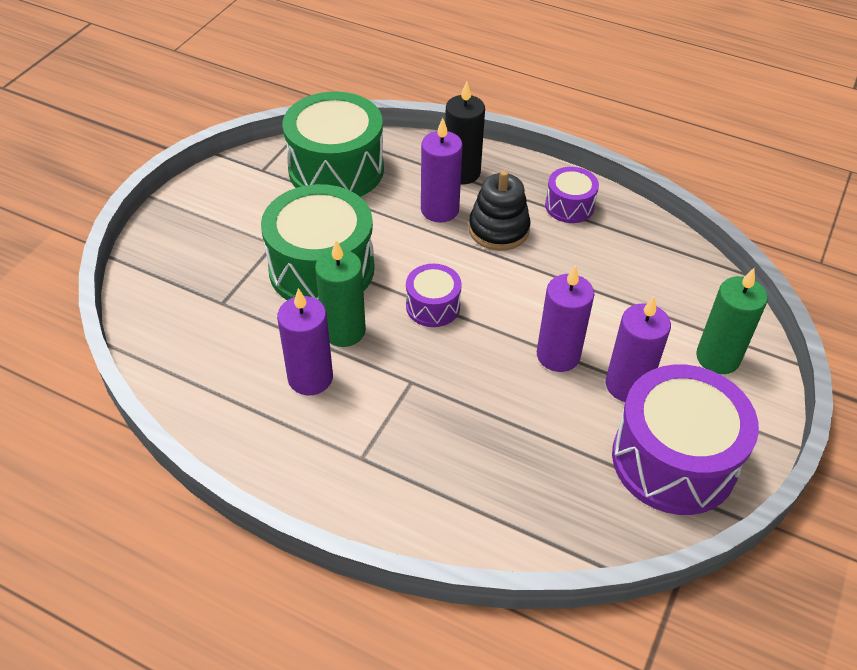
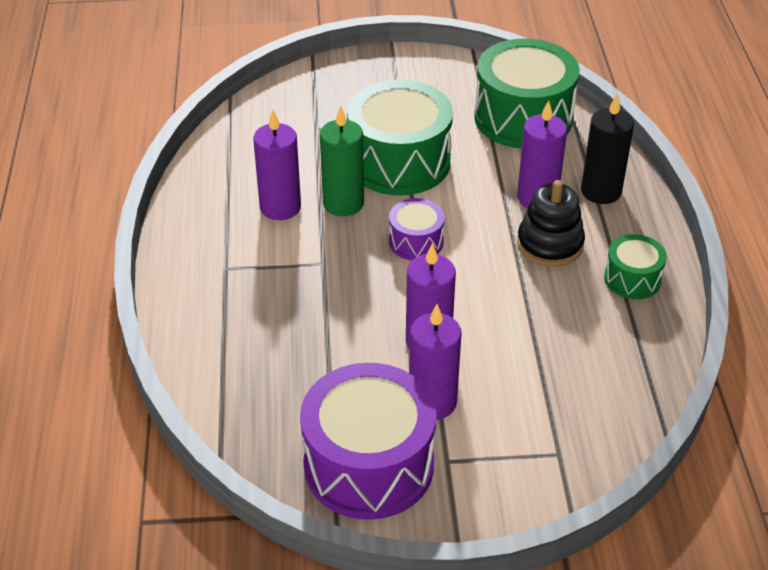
camera: 60 degrees right, 5 degrees down
(569, 206) = (632, 279): purple drum -> green drum
(717, 358) = (525, 458): green candle -> none

